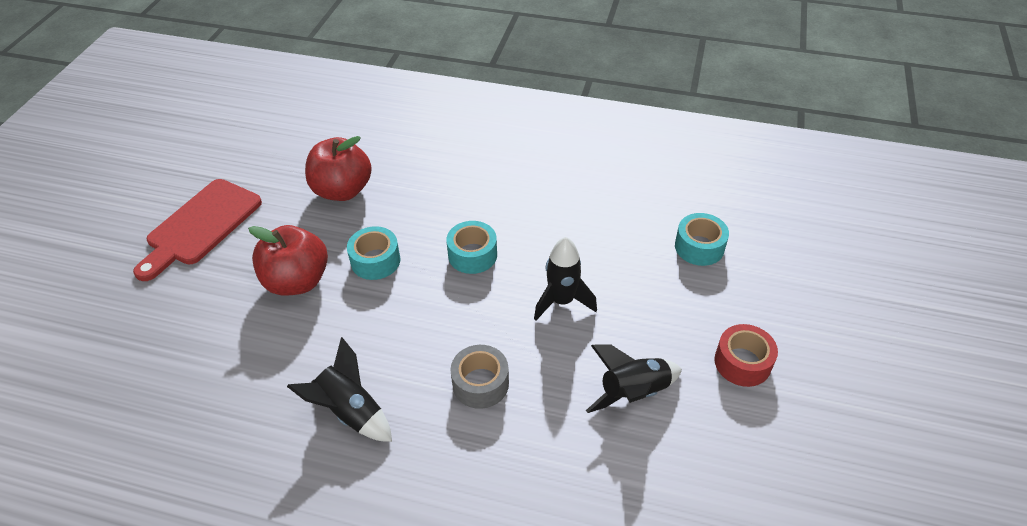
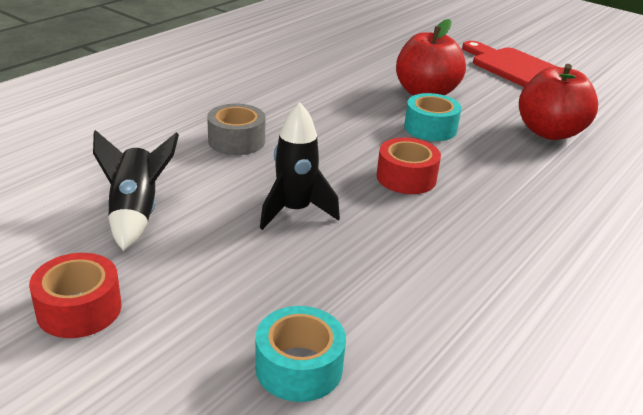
camera: 110 degrees right, 15 degrees down
(350, 412) = (266, 89): black rocket -> none
(472, 255) = (406, 178): turquoise tape -> red tape

